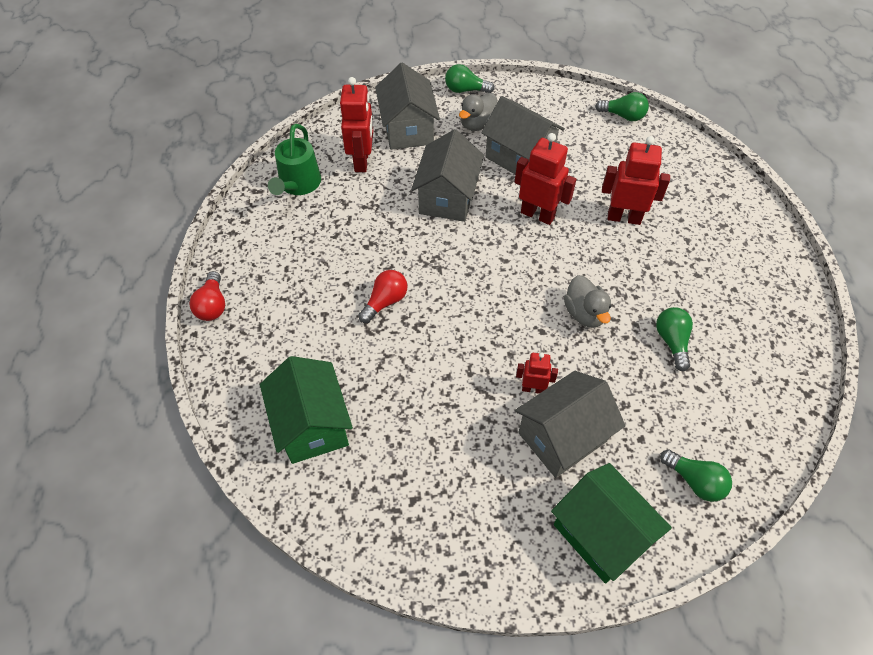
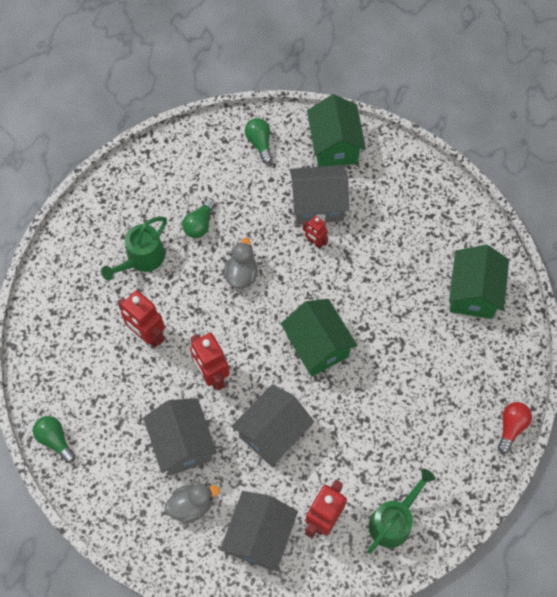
camera: 150 degrees left, 10 degrees up
(385, 301) = (378, 360): red light bulb -> none
(456, 285) = (317, 346): none -> green house
(465, 90) = (172, 560): green light bulb -> none
(694, 277) = (141, 259): none -> green watering can

